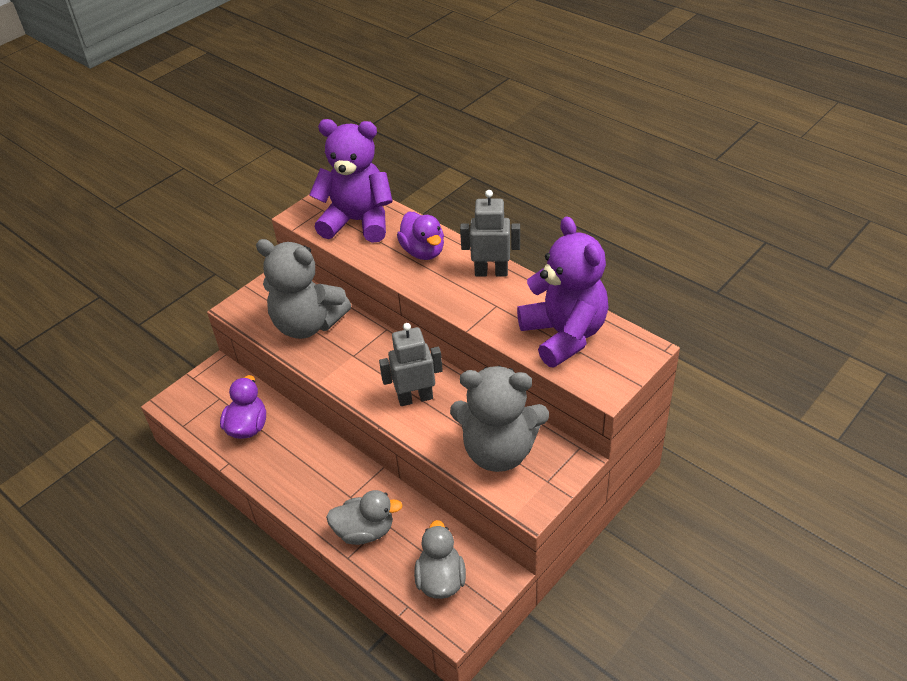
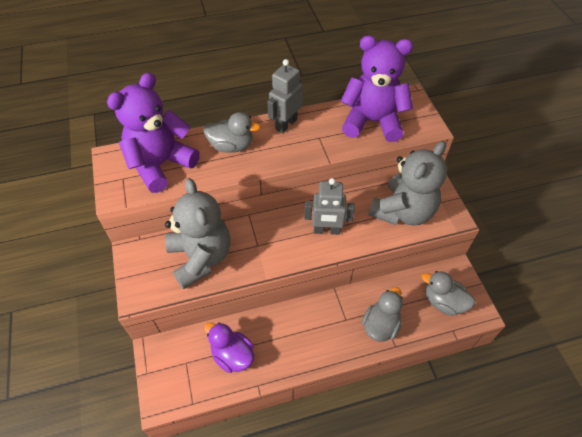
camera: 60 degrees left, 10 degrees up
(307, 324) = (201, 257): grey teddy bear -> grey teddy bear turned 75 degrees counterclockwise
(415, 398) = (326, 230): grey robot -> grey robot turned 105 degrees counterclockwise
(423, 251) = (231, 146): purple duck -> grey duck

